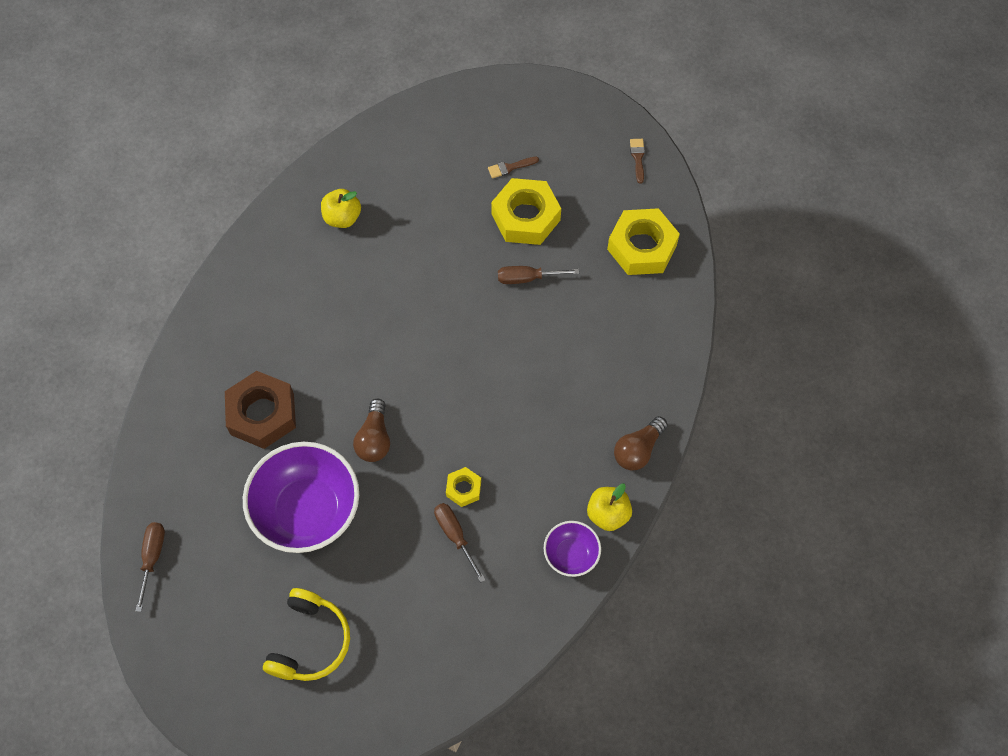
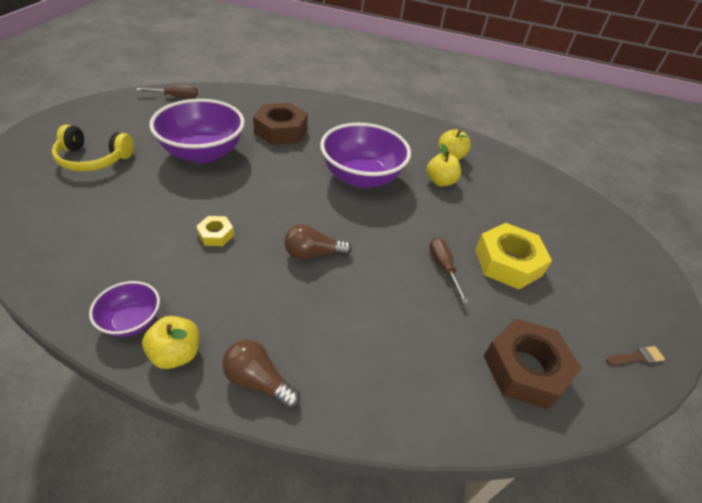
camera: 75 degrees right, 20 degrees down
(374, 439) = (264, 181): brown light bulb -> brown light bulb (313, 253)
(376, 329) = (361, 177): none -> purple bowl
(392, 243) = (440, 181): none -> yellow apple
(455, 535) = (170, 231): brown screwdriver -> none
(510, 167) = (553, 248): brown brush -> none
(642, 247) = (525, 368): yellow nut -> brown nut

